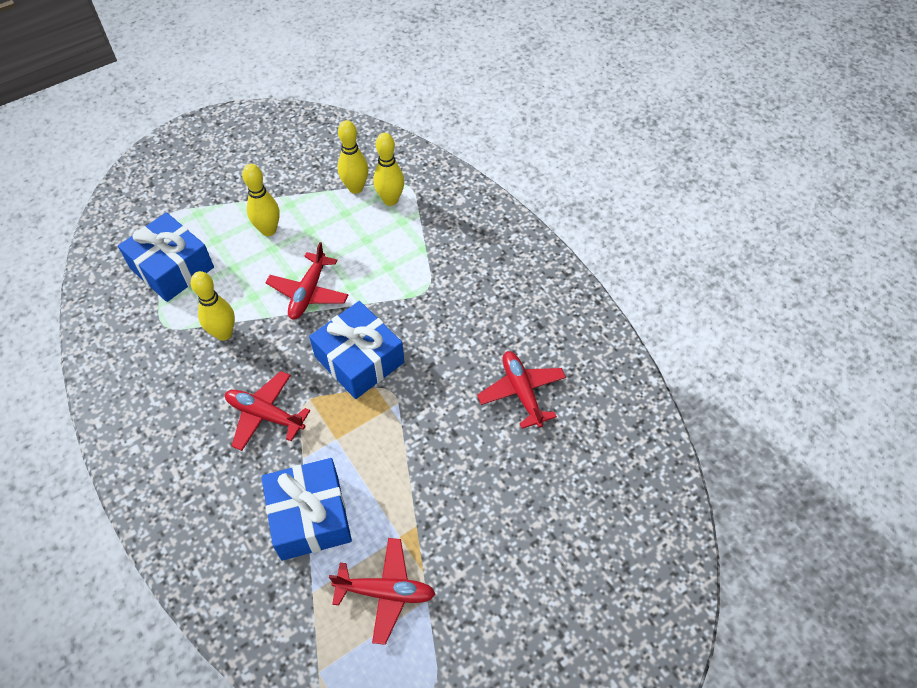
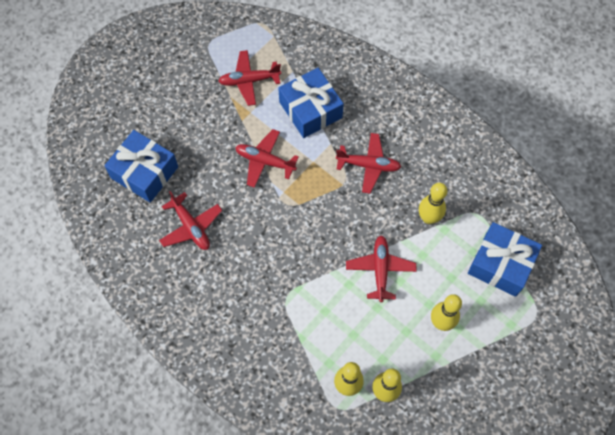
camera: 165 degrees right, 10 degrees up
(359, 359) = (318, 222): blue gift -> blue gift (144, 172)
(401, 455) = (265, 161): none -> red plane

